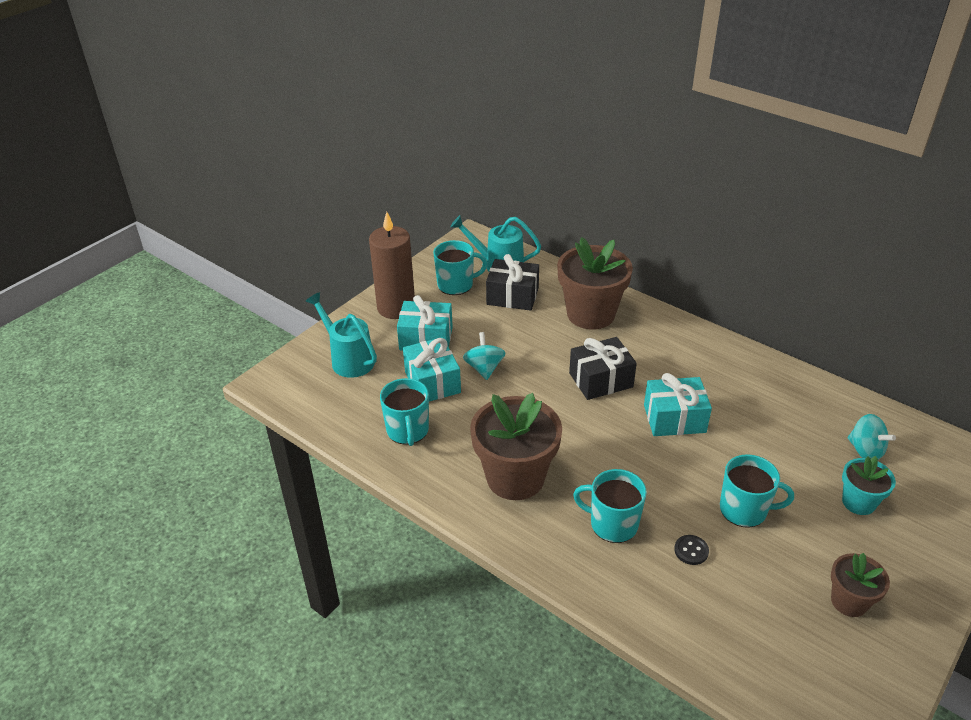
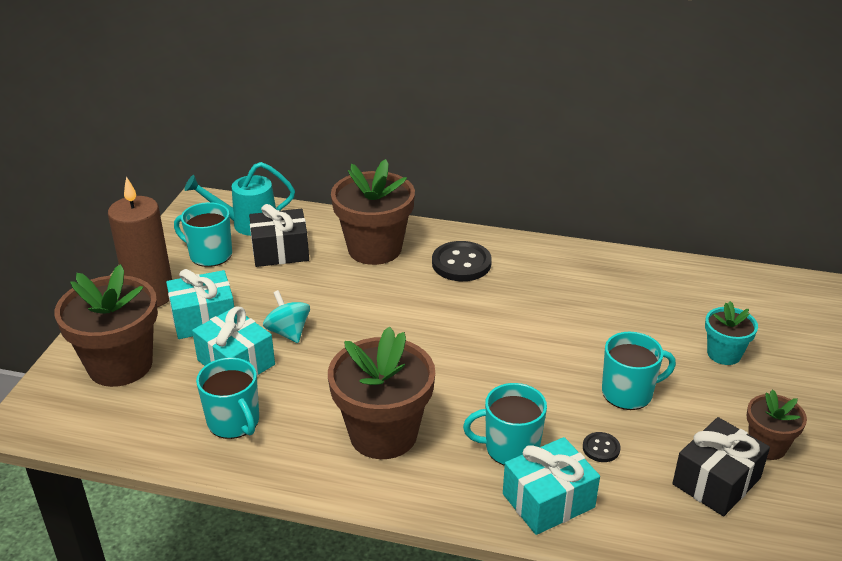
camera: 25 degrees left, 5 degrees down
(348, 359) = (120, 365): turquoise watering can -> brown flower pot
(456, 285) = (209, 255): turquoise mug -> turquoise mug turned 120 degrees counterclockwise
(601, 380) = (420, 310): black gift -> black gift (716, 481)
(658, 347) = (461, 263): none -> black button
(674, 418) = (514, 327): turquoise gift -> turquoise gift (548, 500)
(865, 450) = (703, 306): turquoise spinning top -> none

